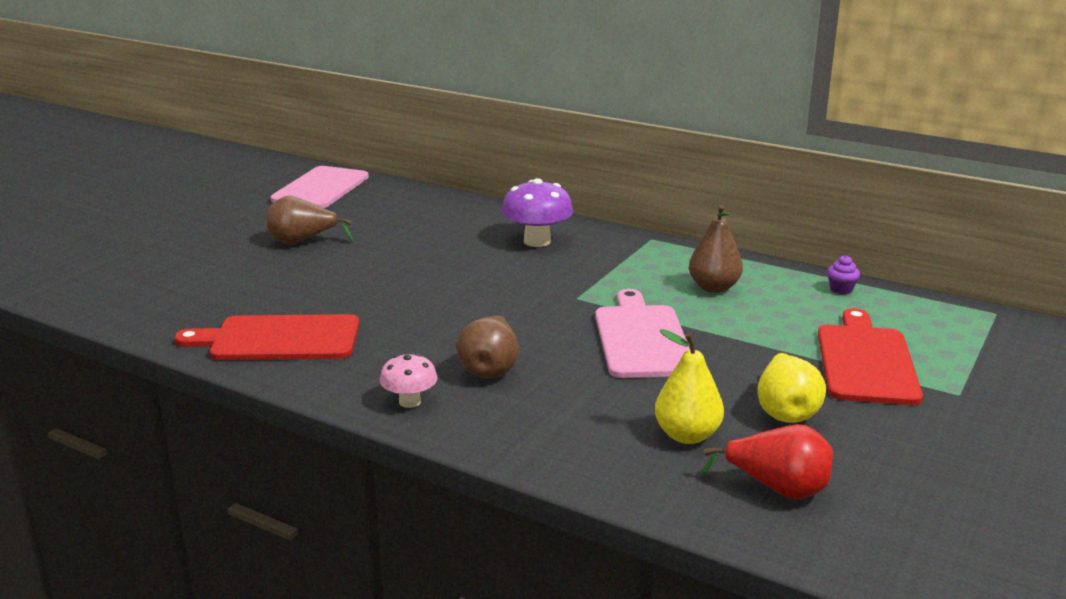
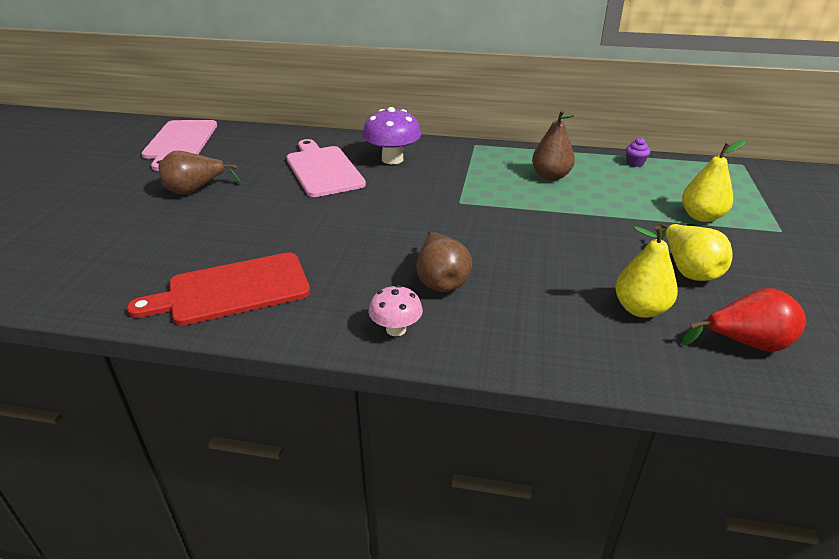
camera: 20 degrees left, 10 degrees up
(641, 338) = (535, 228): pink cutting board -> pink cutting board (323, 169)
(866, 361) = (701, 217): red cutting board -> yellow pear

